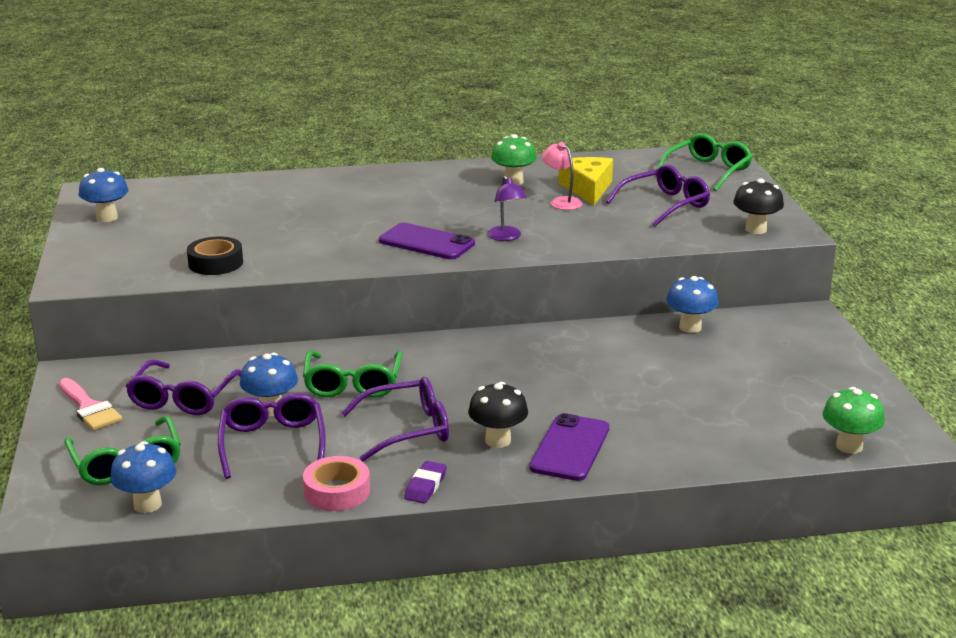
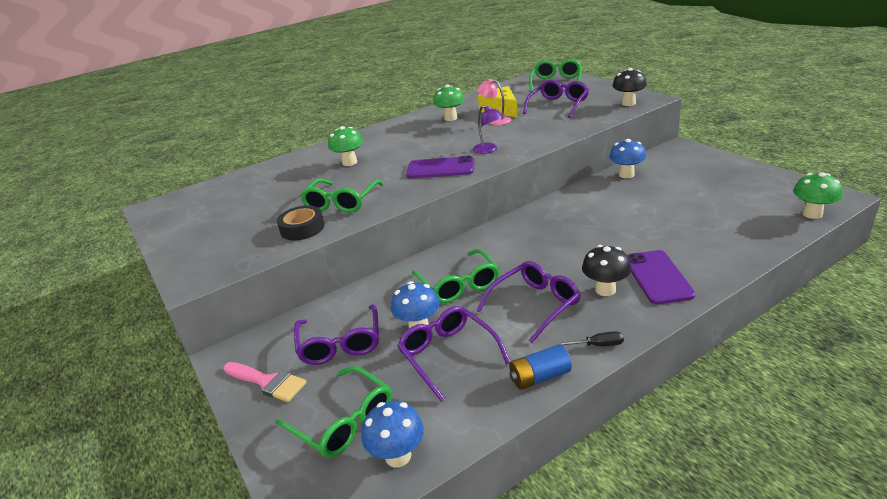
camera: 20 degrees left, 5 degrees up
(107, 218) = (181, 222): blue mushroom -> none
(281, 248) = (341, 202): none -> green glasses
(337, 203) = (349, 162): none -> green mushroom
(337, 491) = (540, 377): pink tape -> blue battery
(425, 486) = (598, 345): purple eraser -> black screwdriver

